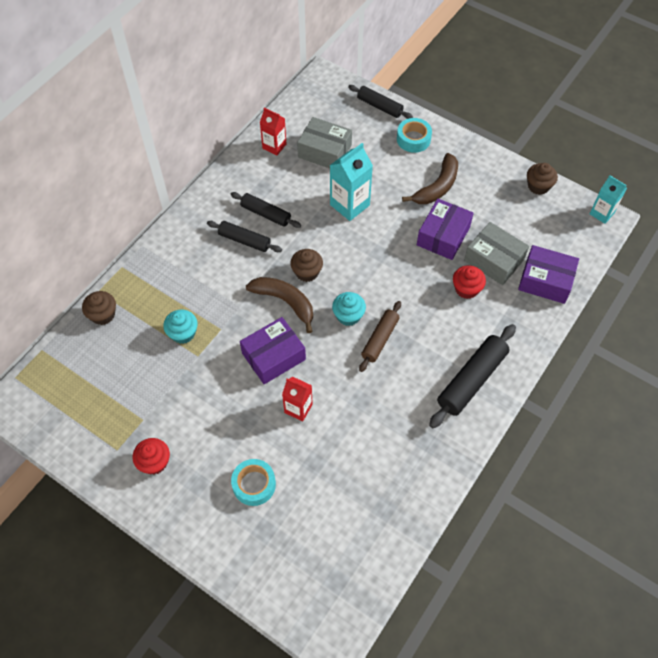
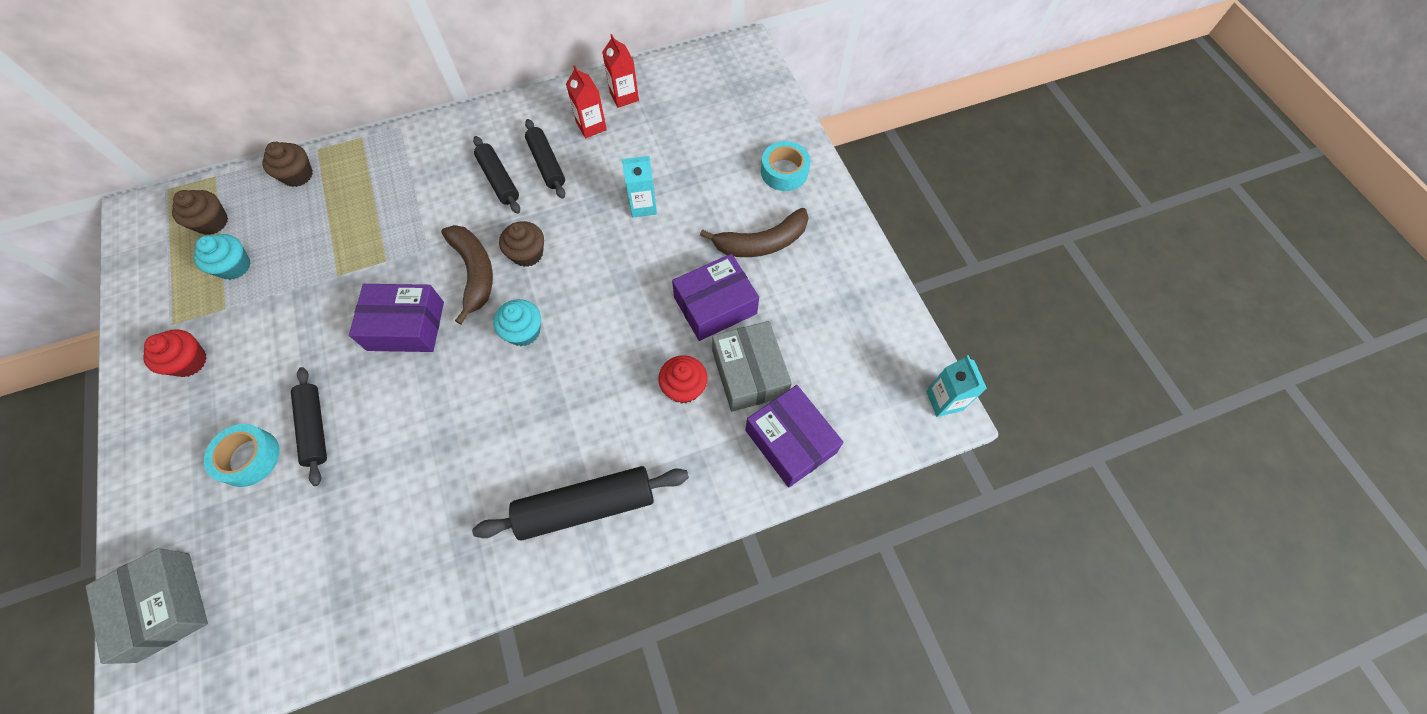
camera: 35 degrees right, 5 degrees up
(183, 333) = (347, 242): turquoise cupcake -> turquoise cupcake (234, 266)
(298, 408) = (373, 403): red carton -> red carton (591, 126)
(324, 151) = (672, 131): grey box -> grey box (164, 606)
(349, 205) = (643, 206): turquoise carton -> turquoise carton, size x0.64
(379, 106) = (779, 114): black rolling pin -> black rolling pin (315, 428)
(380, 339) = (531, 382): brown rolling pin -> none
(538, 186) = (888, 315): brown cupcake -> brown cupcake (212, 222)

